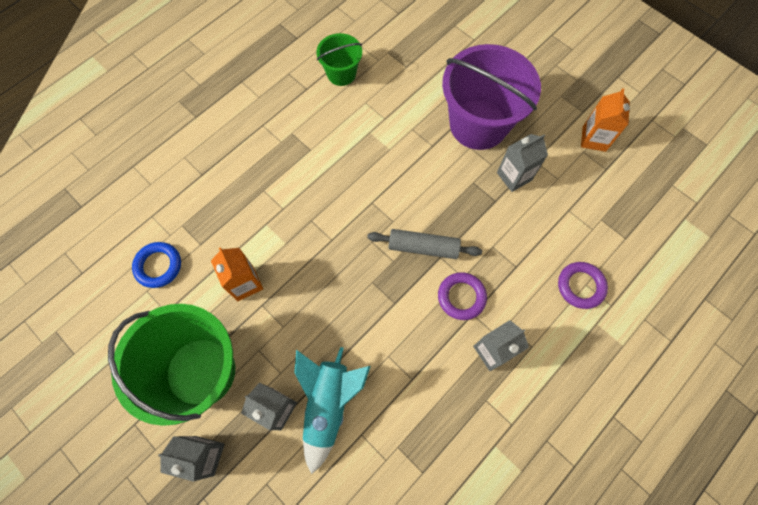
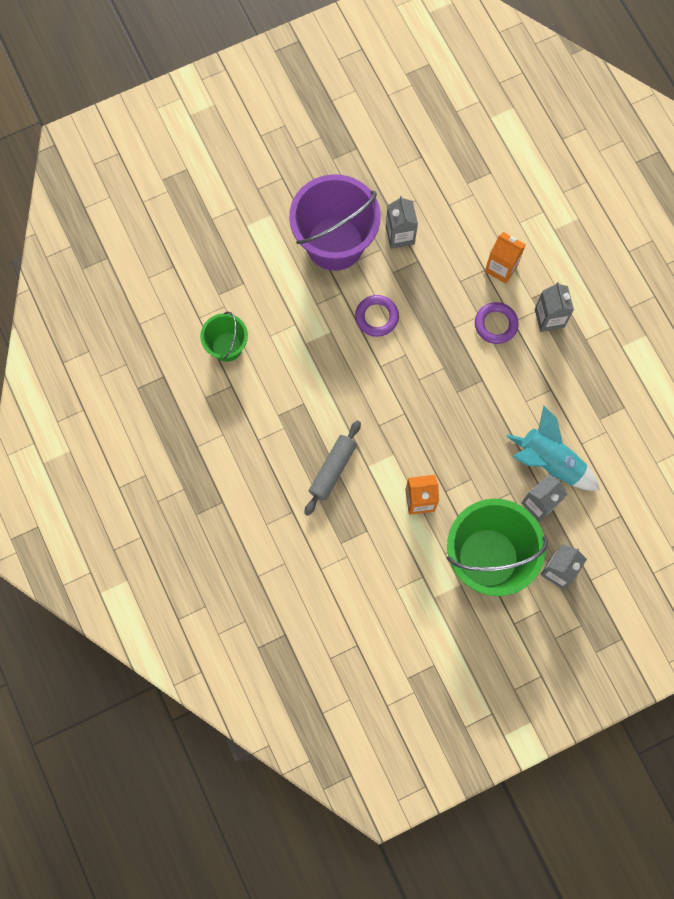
camera: 70 degrees left, 5 degrees up
(158, 266) = (375, 573): blue ring -> none
(423, 247) = (440, 338): grey rolling pin -> grey rolling pin (333, 470)
(580, 286) = (519, 227): purple ring -> purple ring (376, 317)
(594, 139) = (388, 152): orange carton -> orange carton (501, 268)

